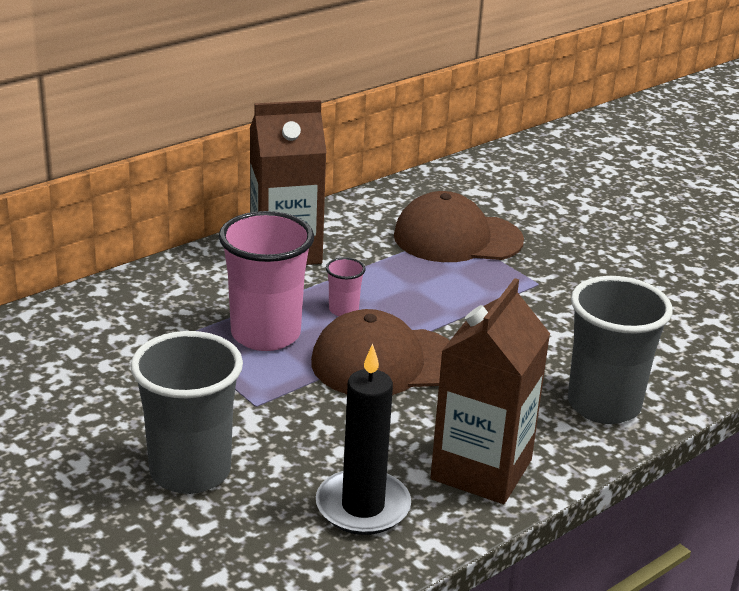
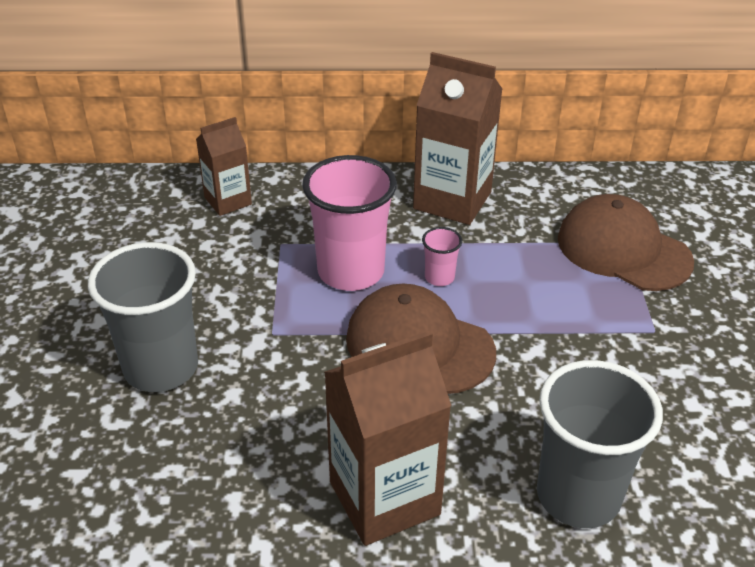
camera: 40 degrees right, 10 degrees up
(79, 324) = (228, 201): none -> brown carton
(363, 506) = (247, 475): black candle -> none

